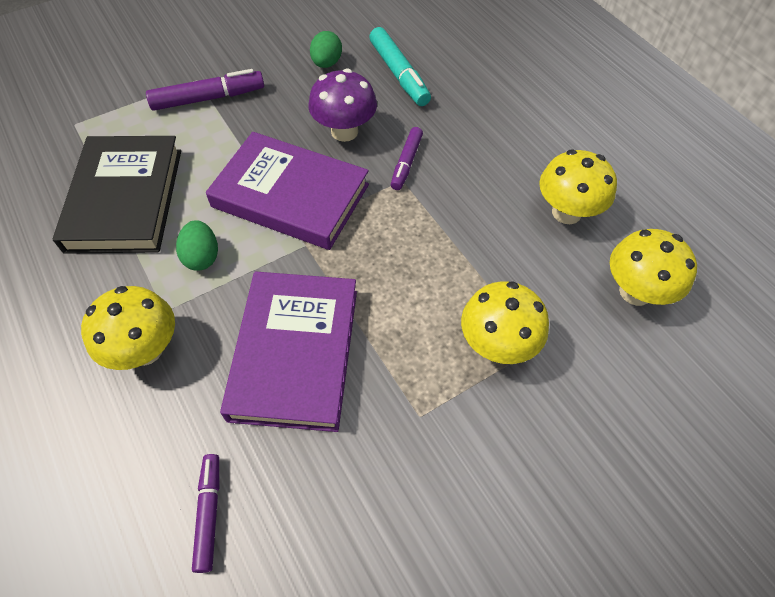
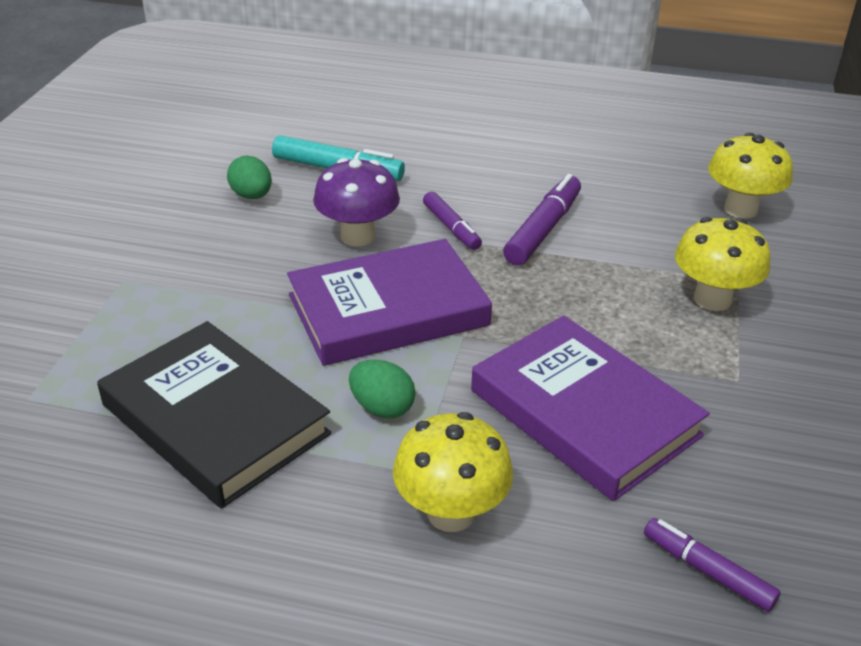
camera: 45 degrees left, 20 degrees down
(208, 98) = (167, 286): purple marker -> purple marker (543, 229)
(566, 212) = (623, 189): yellow mushroom -> none

